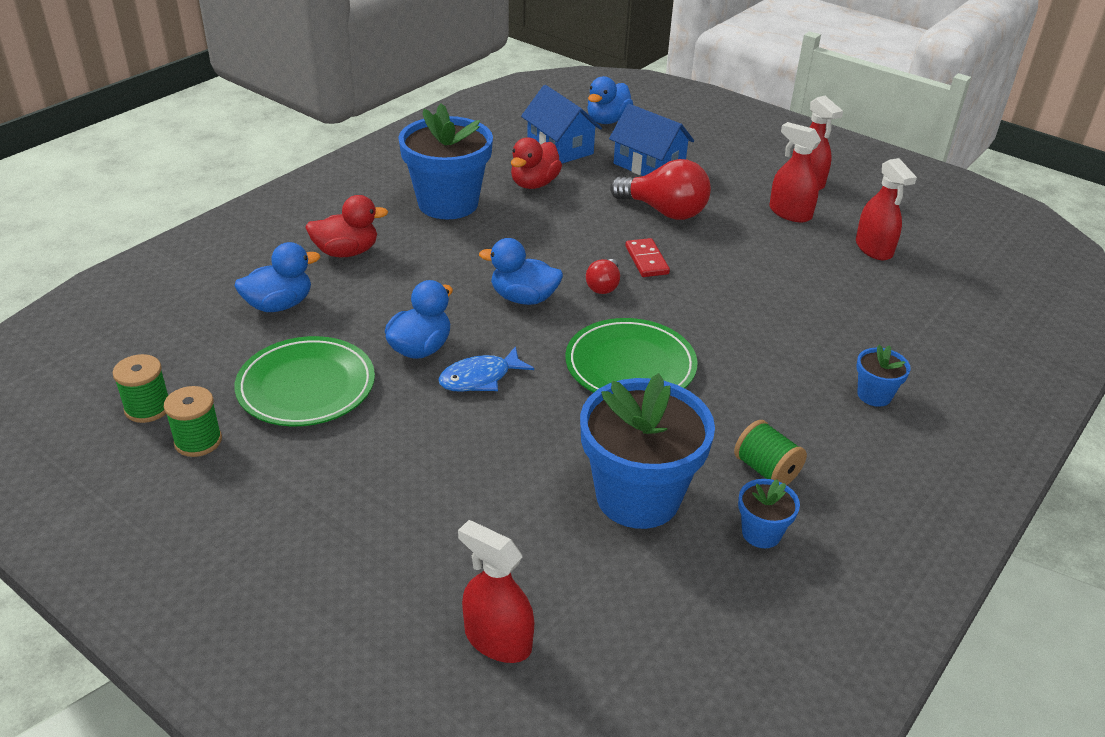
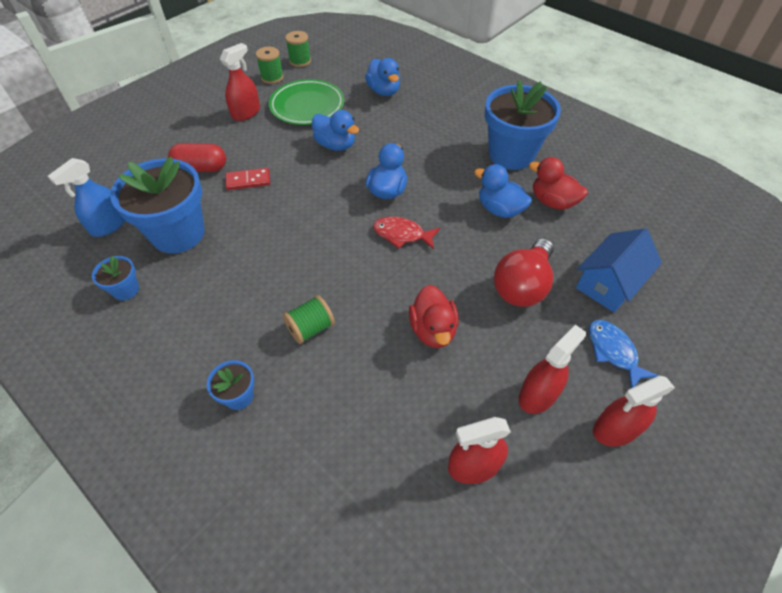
camera: 95 degrees right, 15 degrees up
(346, 252) = (441, 112): red duck -> red duck (433, 330)
(477, 498) = (201, 168): none -> red capsule
(480, 378) = (303, 169): blue fish -> blue fish (613, 351)
(498, 640) = (105, 174): red spray bottle -> red spray bottle (246, 113)
(560, 148) = (624, 221): blue house -> none
(603, 286) = (402, 234): red light bulb -> red fish
(607, 120) = (696, 259): blue duck -> blue duck (499, 209)
(630, 366) = (303, 241): green plate -> none
(633, 593) = (109, 225): none -> blue spray bottle
(646, 260) = (440, 264): red domino -> red domino (248, 180)
(766, 470) = (179, 303): green spool -> green spool (311, 328)

